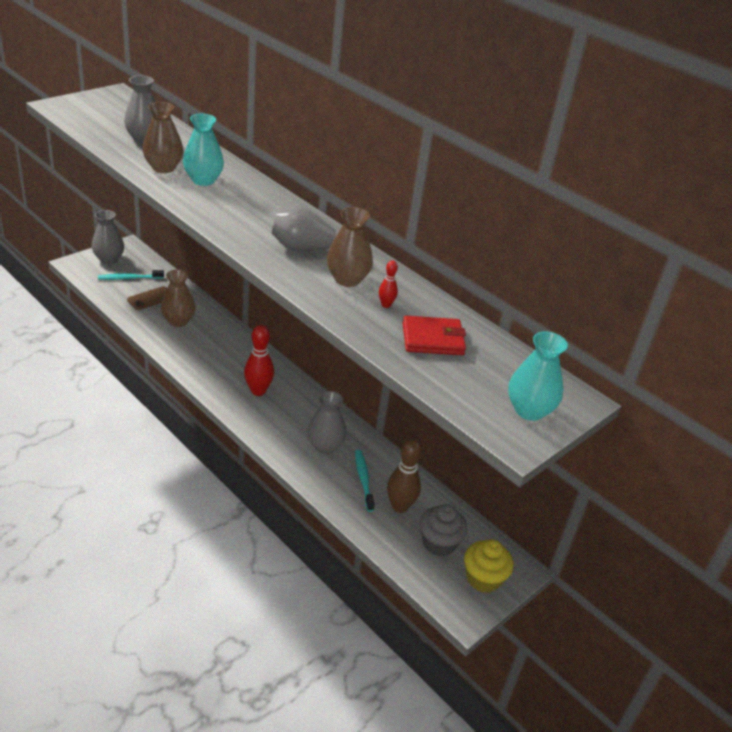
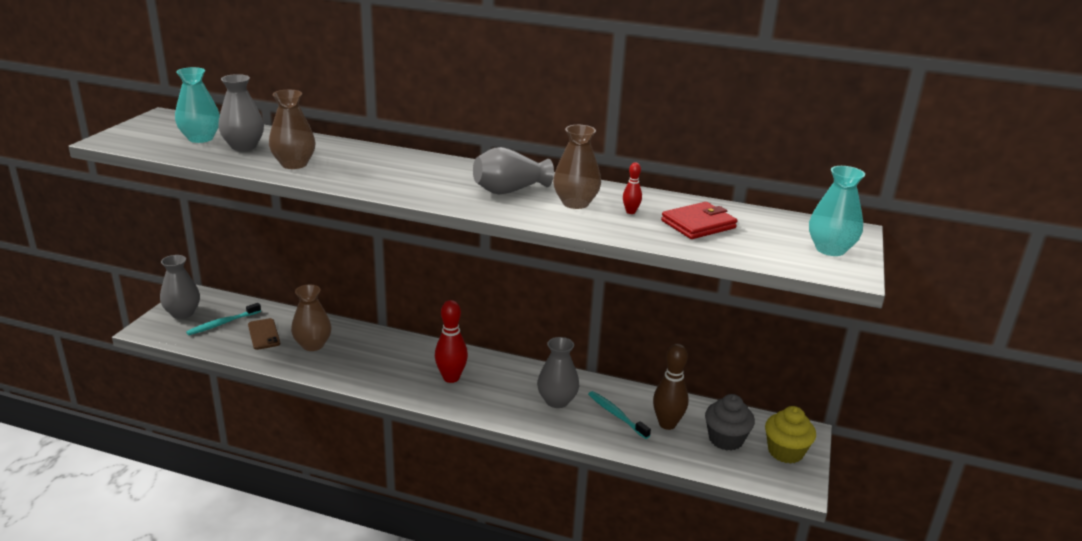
camera: 25 degrees left, 10 degrees down
(151, 298) = (264, 334): brown phone -> brown phone turned 45 degrees counterclockwise
(203, 180) = (347, 164): turquoise vase -> turquoise vase (200, 138)

